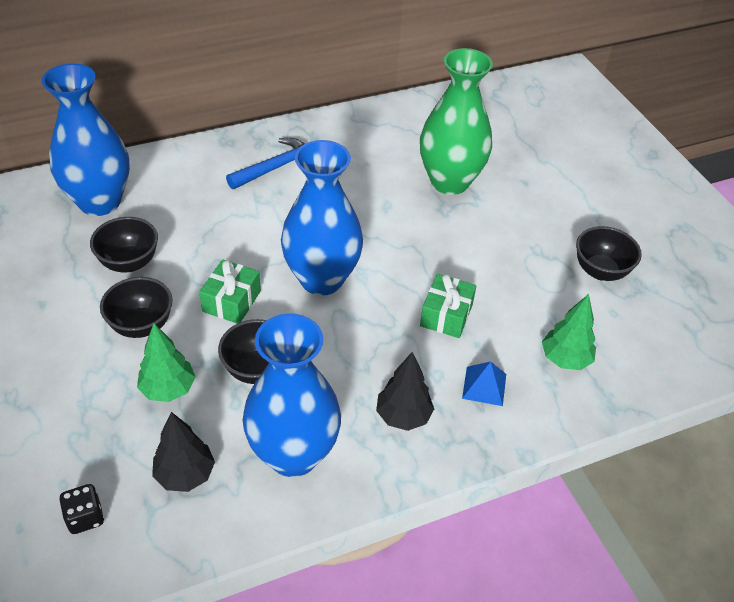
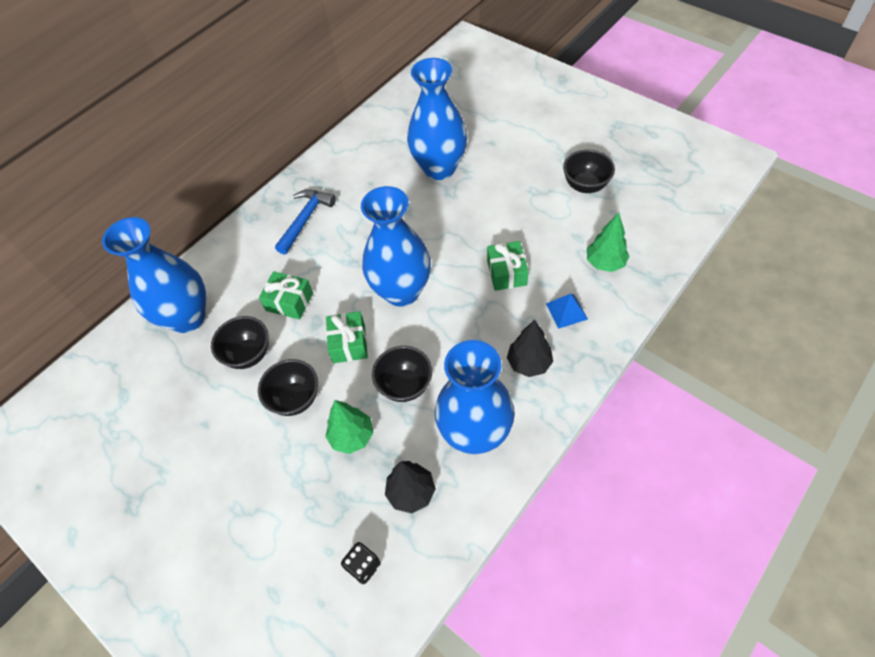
camera: 20 degrees left, 10 degrees up
(204, 234) = (289, 302): none -> green gift
(449, 181) = (439, 168): green vase -> blue vase

